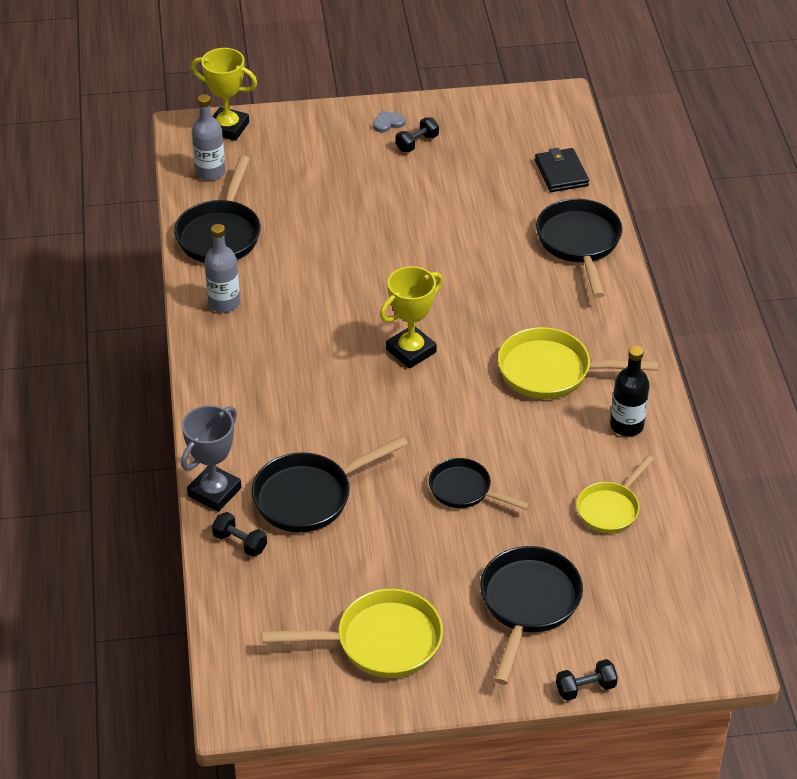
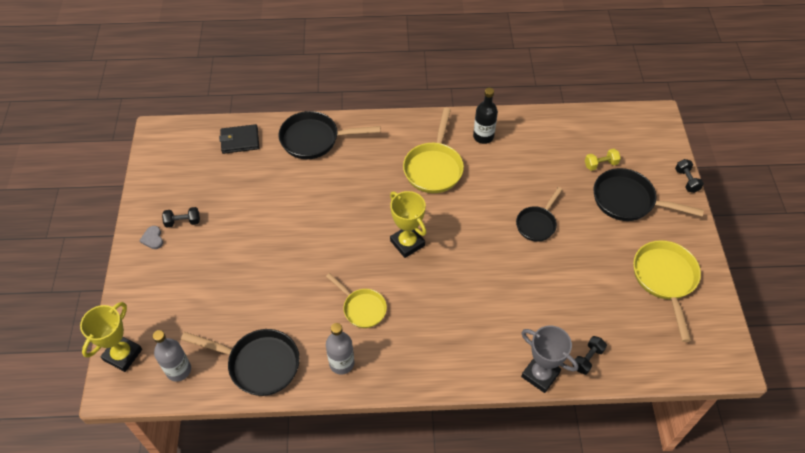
camera: 85 degrees left, 10 degrees up
(309, 496) = (543, 313): black pan -> none
(417, 143) = (183, 222): black dumbbell -> black dumbbell turned 60 degrees counterclockwise
(598, 572) = (600, 164): none -> yellow dumbbell
(610, 508) = (551, 153): yellow pan -> yellow pan (362, 308)

